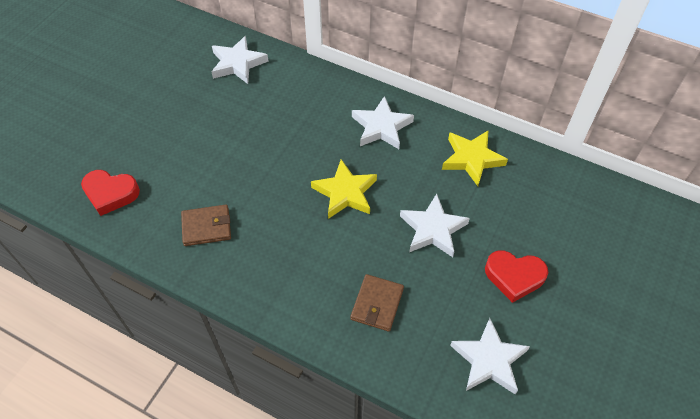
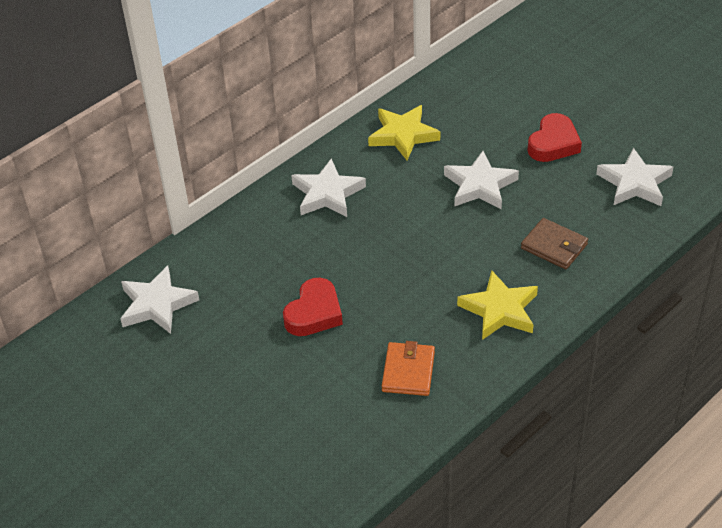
camera: 70 degrees left, 10 degrees down
(111, 194) = (320, 463): red heart -> red heart (314, 313)
(206, 227) = (408, 371): brown wallet -> orange wallet
(345, 192) = (407, 242): yellow star -> yellow star (499, 310)

